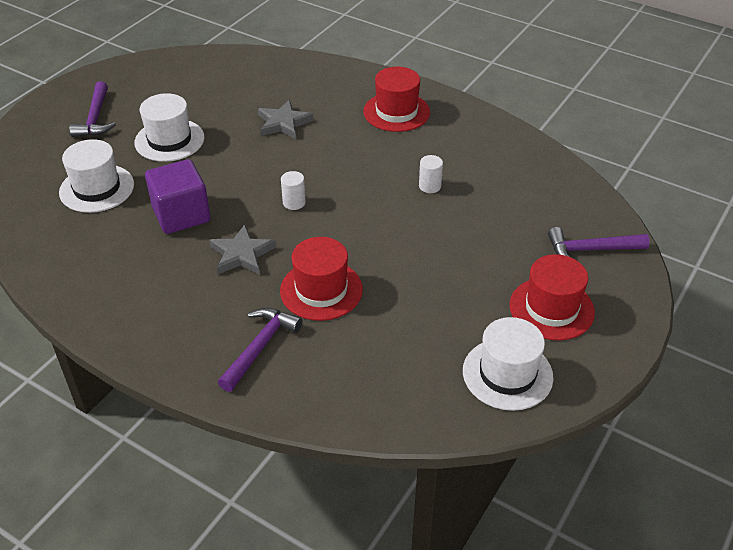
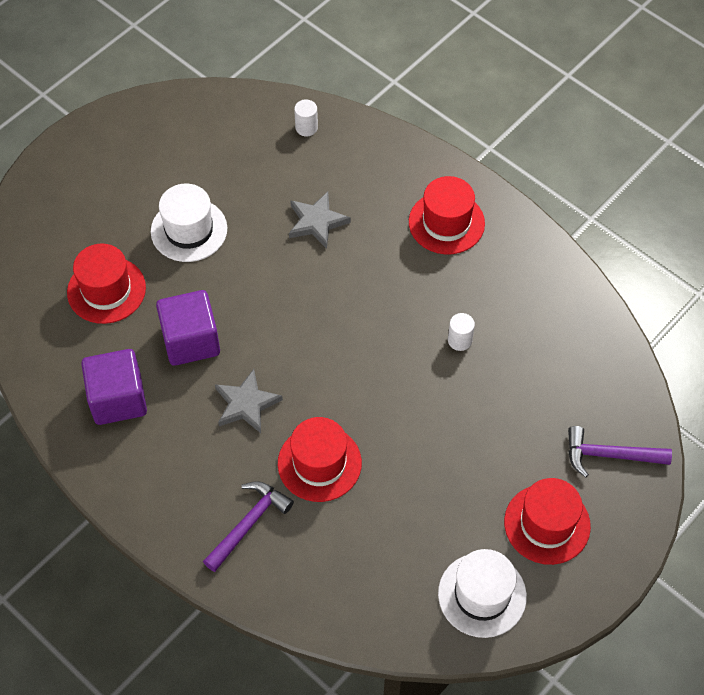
camera: 10 degrees right, 15 degrees up
(95, 118) = (112, 184): purple hammer -> none
(97, 188) = (106, 290): white hat -> red hat
(115, 266) = (118, 399): none -> purple cube
(294, 202) = (310, 342): white cylinder -> white cylinder (306, 128)

